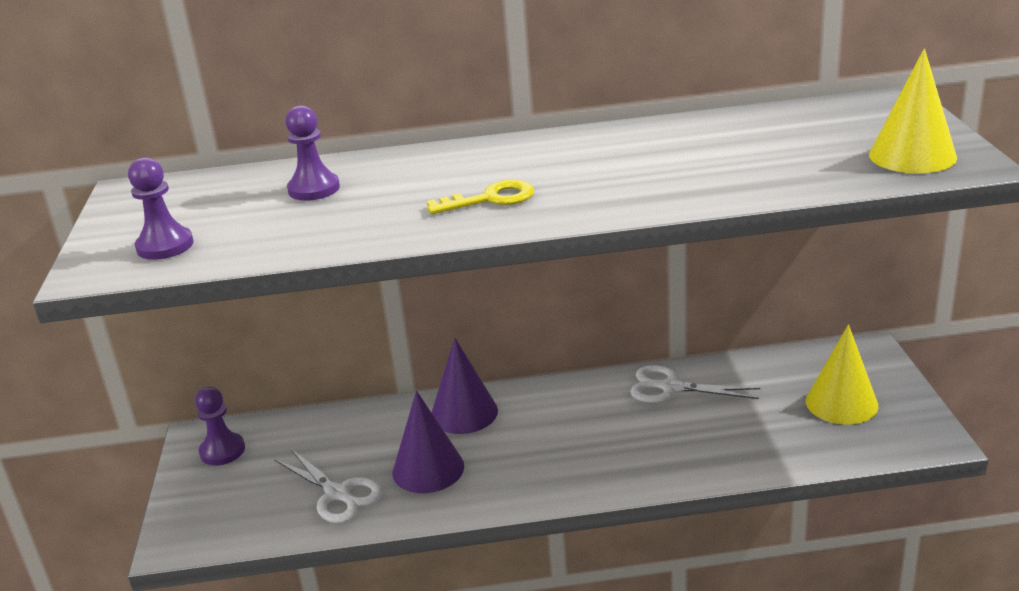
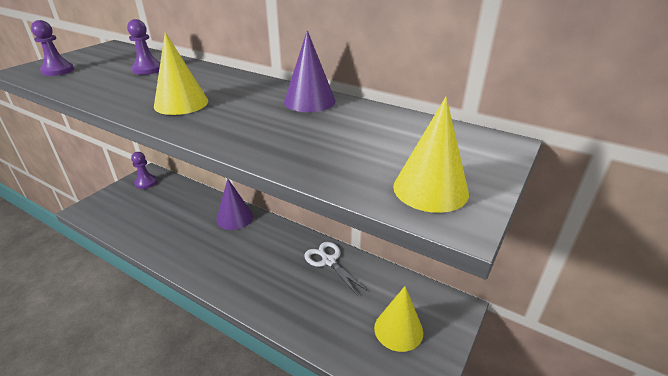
camera: 35 degrees right, 5 degrees up
(337, 494) = (146, 225): white scissors -> none
(428, 469) = (186, 235): purple cone -> purple cone (309, 101)
(490, 199) = (181, 103): yellow key -> yellow cone

